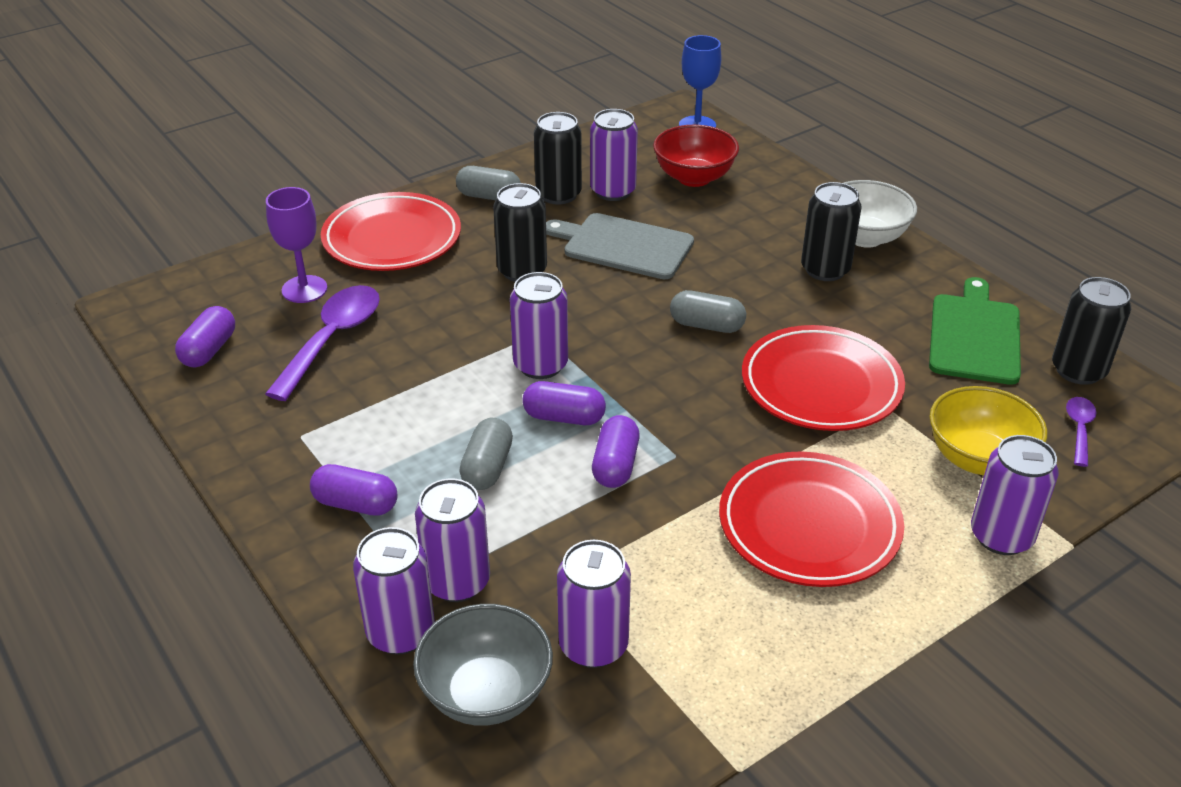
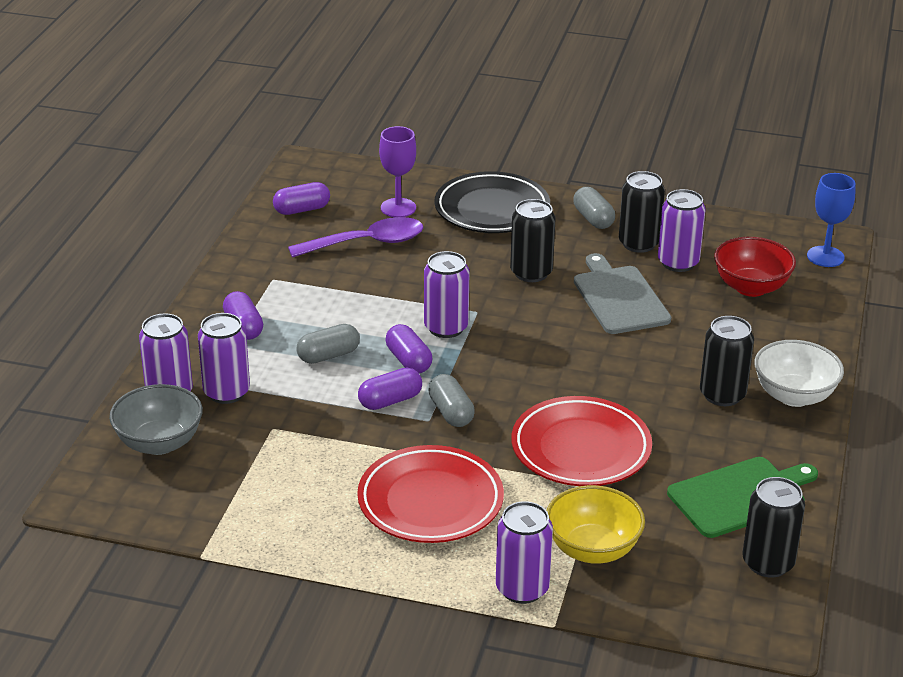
camera: 50 degrees right, 5 degrees down
(392, 239) = (492, 209): red plate -> black plate
(593, 645) = (234, 463): purple can -> none
(706, 325) = (579, 372): grey capsule -> grey capsule (451, 412)
(1079, 429) = (692, 587): purple spoon -> none

